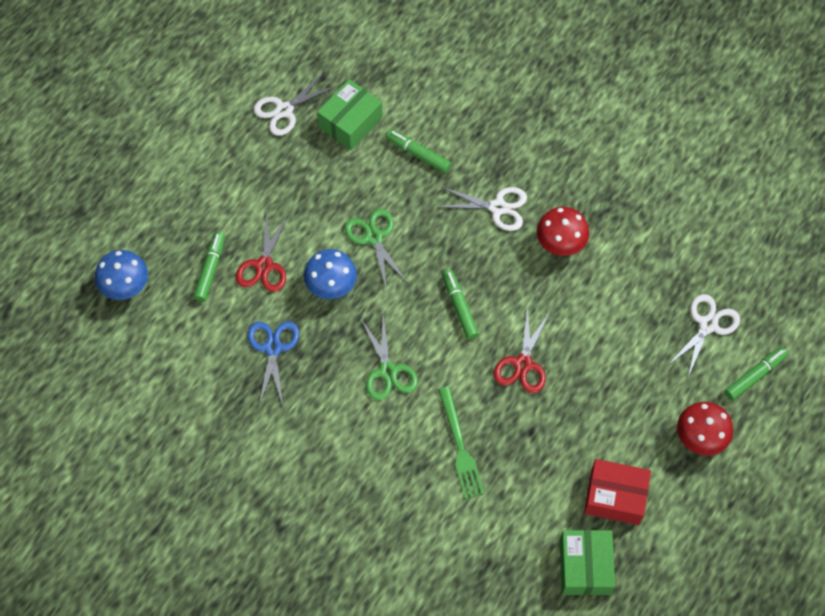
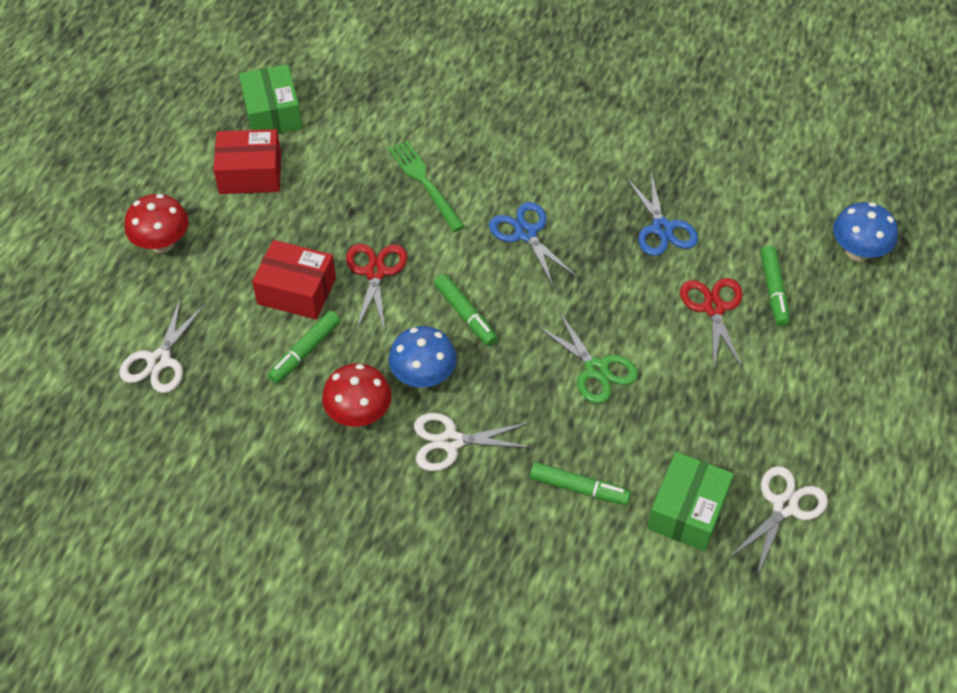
camera: 165 degrees right, 10 degrees down
(331, 286) = (625, 304): blue mushroom -> blue mushroom (423, 377)
(388, 371) = (526, 233): green scissors -> blue scissors
(591, 362) = (296, 291): none -> red box
(754, 376) = (100, 318): green marker -> green marker (305, 351)

